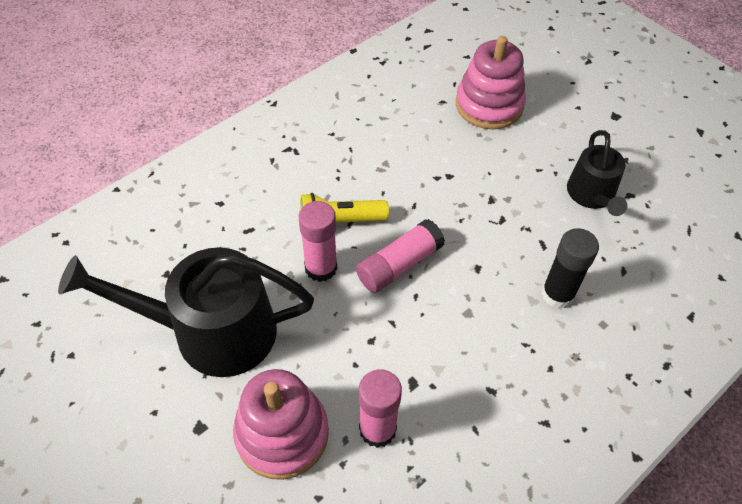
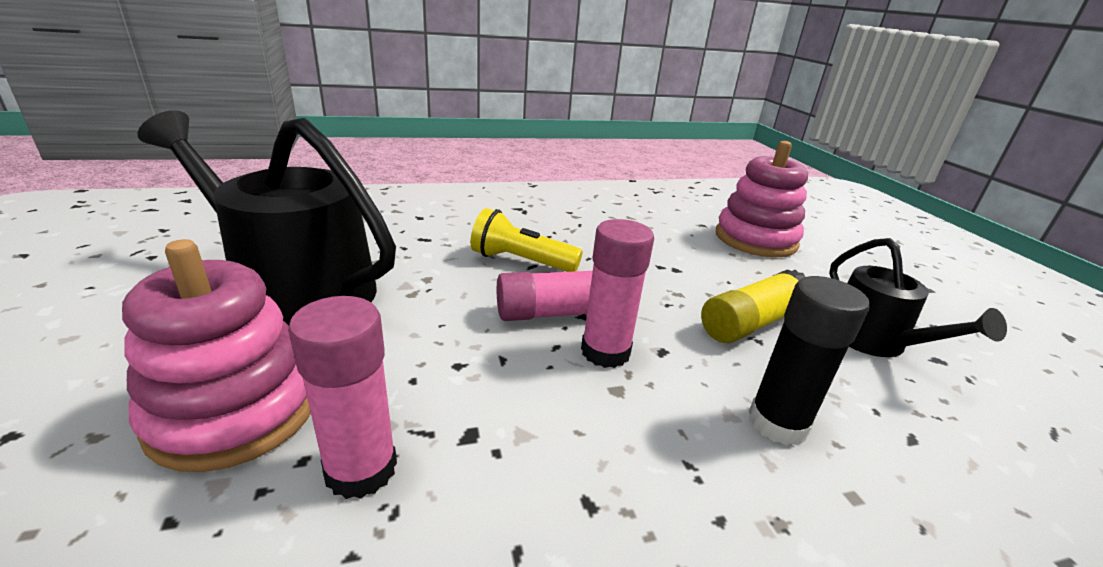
camera: 25 degrees right, 25 degrees down
(321, 268) = (465, 285): pink glue stick -> pink glue stick (605, 352)
(518, 213) = (751, 323): none -> yellow glue stick
(592, 195) = (873, 341): black watering can -> black watering can turned 45 degrees counterclockwise

